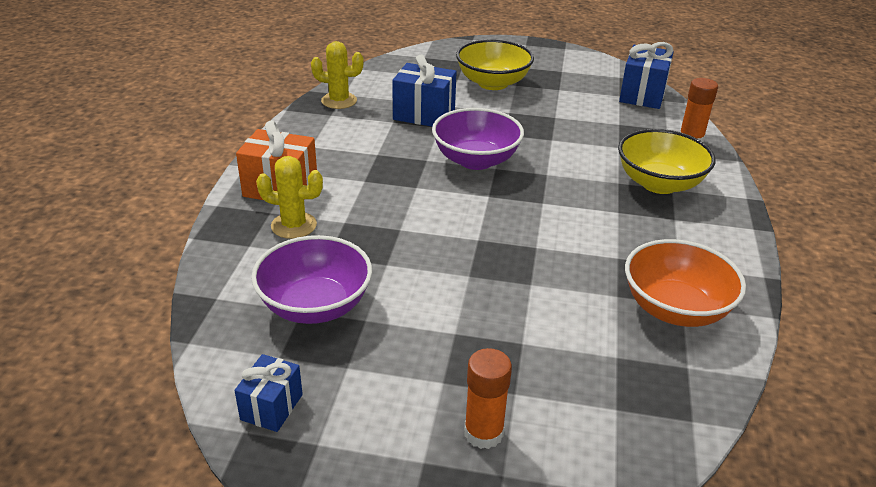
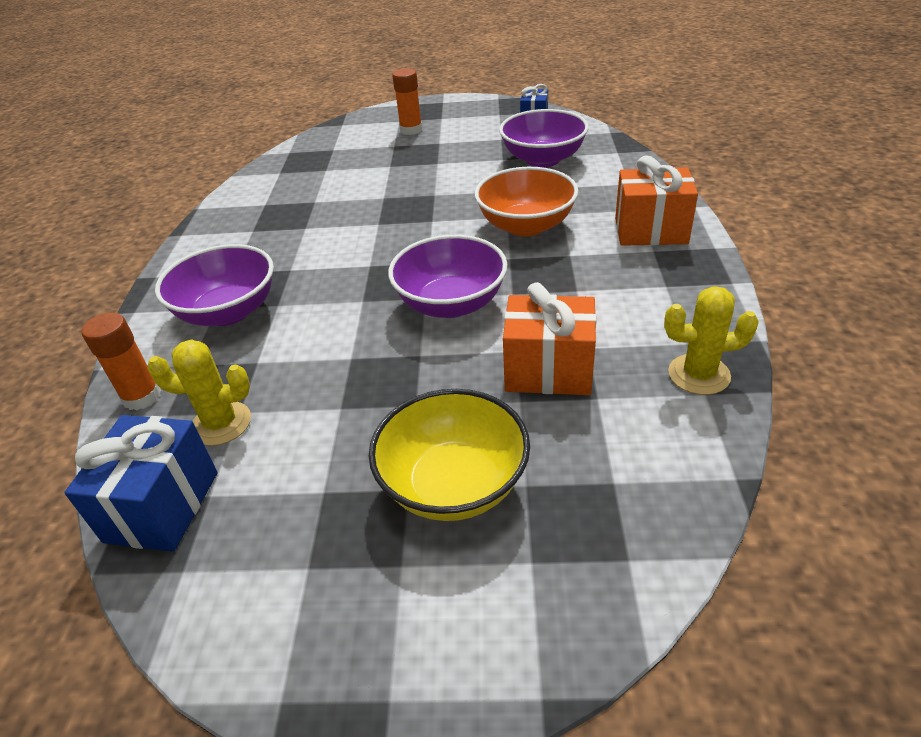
camera: 175 degrees right, 5 degrees up
(294, 225) = (605, 202): yellow cactus -> yellow cactus (221, 424)
(424, 114) = (548, 370): blue gift -> orange gift
(659, 183) = (228, 312): yellow bowl -> purple bowl
(675, 309) = (271, 200): orange bowl -> orange bowl (526, 226)

